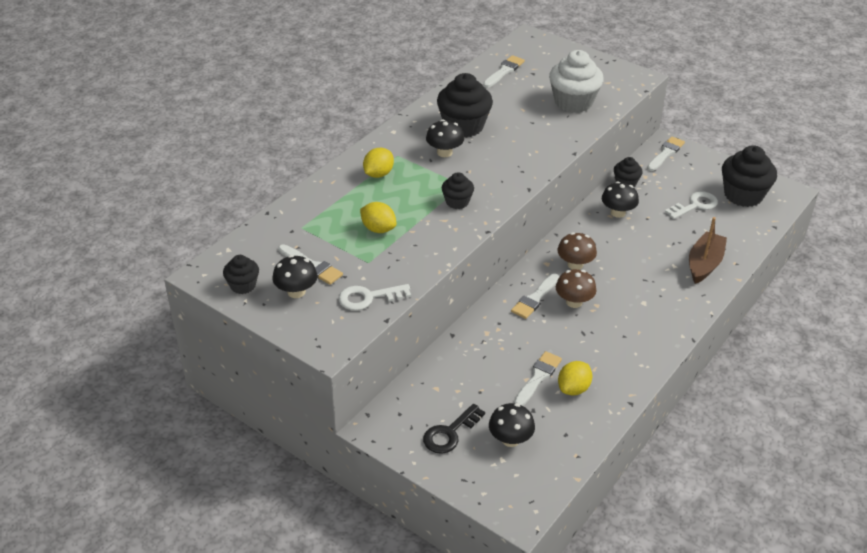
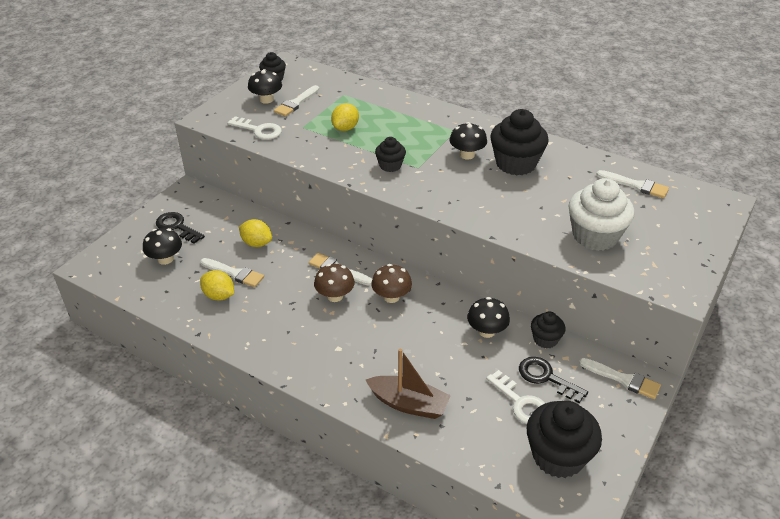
camera: 85 degrees right, 0 degrees up
(368, 297) = (259, 130): white key -> white key turned 135 degrees clockwise
(378, 174) = (423, 122): yellow lemon -> yellow lemon (256, 243)
(667, 189) = (546, 377): none -> black key

